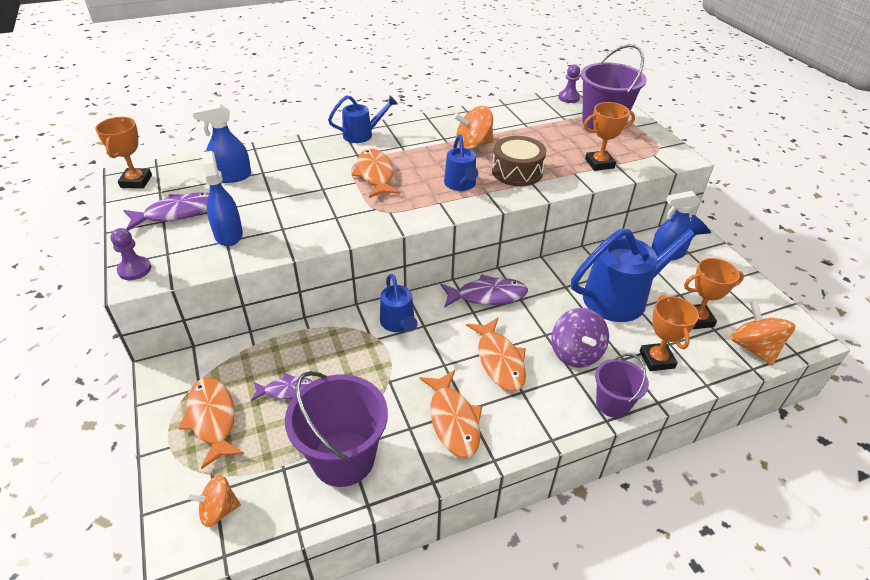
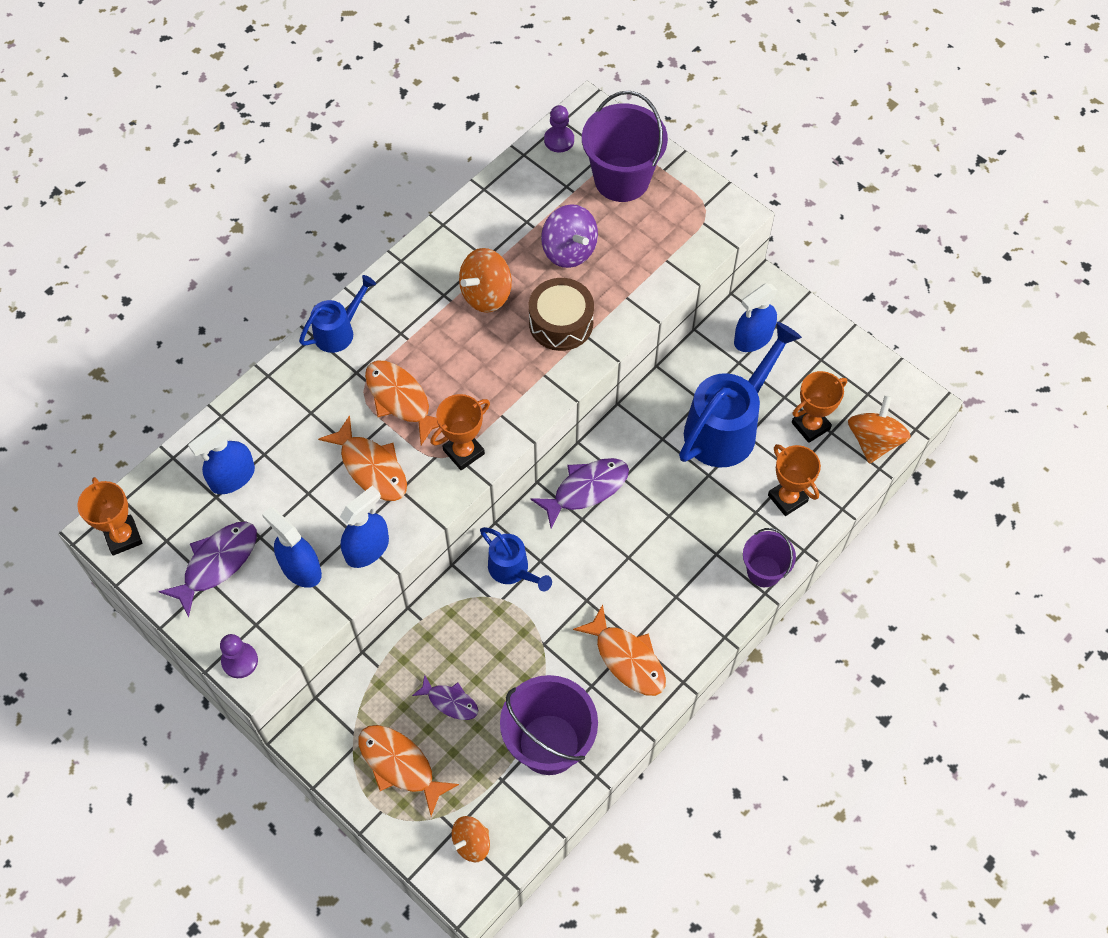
camera: 25 degrees left, 20 degrees up
(284, 240) = (367, 549): none -> blue spray bottle
(287, 390) = (450, 702): purple fish -> purple fish turned 60 degrees clockwise
(461, 185) = (508, 374): blue watering can -> none
(499, 361) = (638, 570): orange fish -> orange fish (371, 467)
(576, 353) = (708, 526): purple spinning top -> purple spinning top (569, 250)
(599, 164) = (648, 267): orange trophy -> orange trophy (463, 452)
(753, 348) = (874, 441): orange spinning top -> orange spinning top turned 60 degrees clockwise

